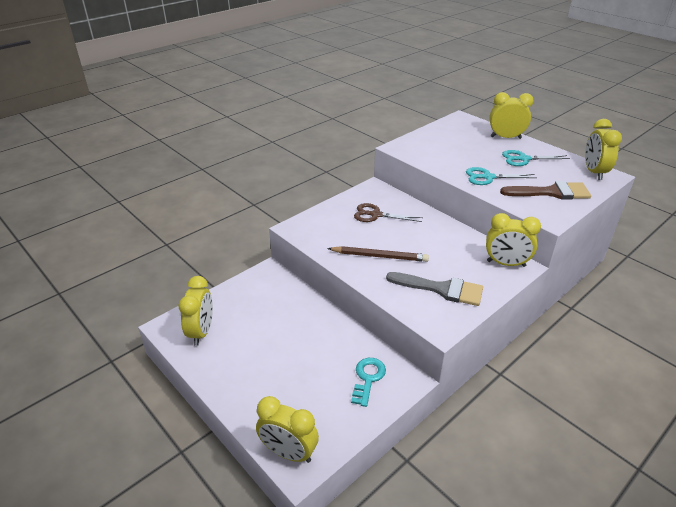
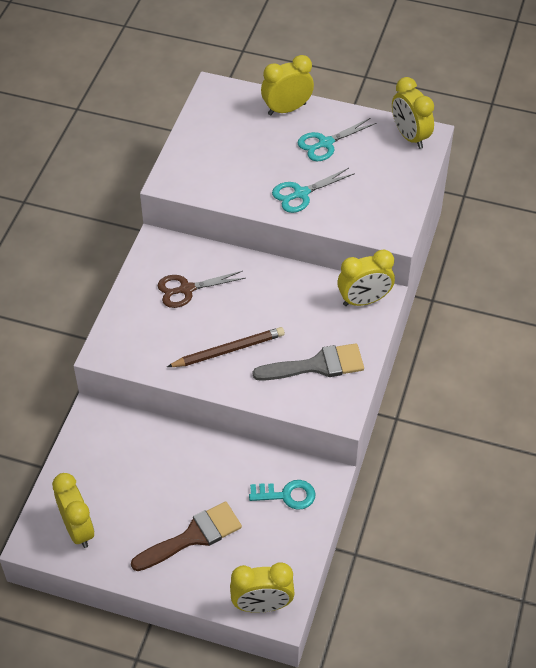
camera: 30 degrees left, 15 degrees up
(368, 378) = (287, 495): turquoise key -> turquoise key turned 105 degrees clockwise
(551, 192) = (378, 191): brown brush -> brown brush (193, 536)

